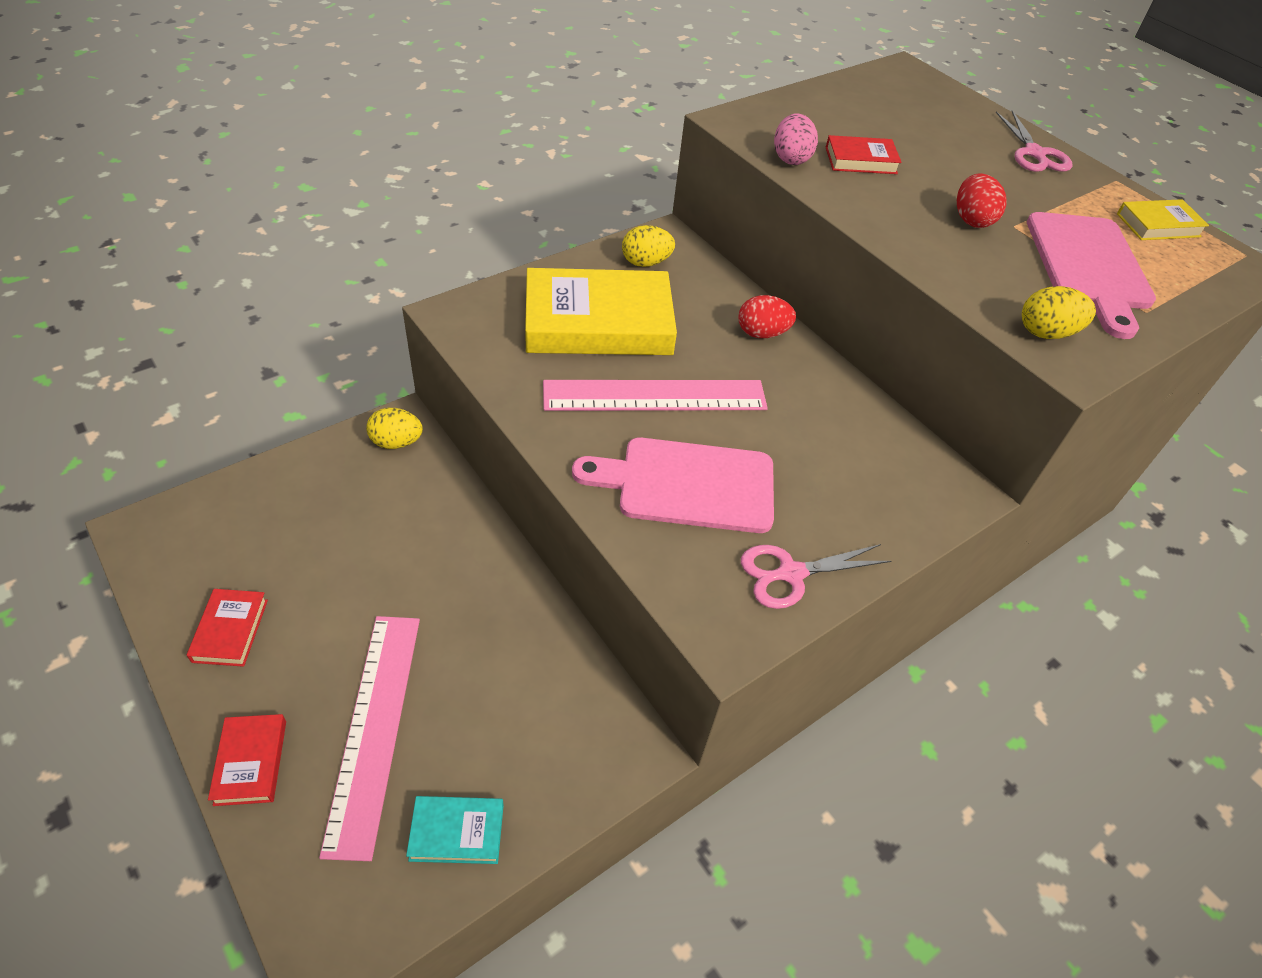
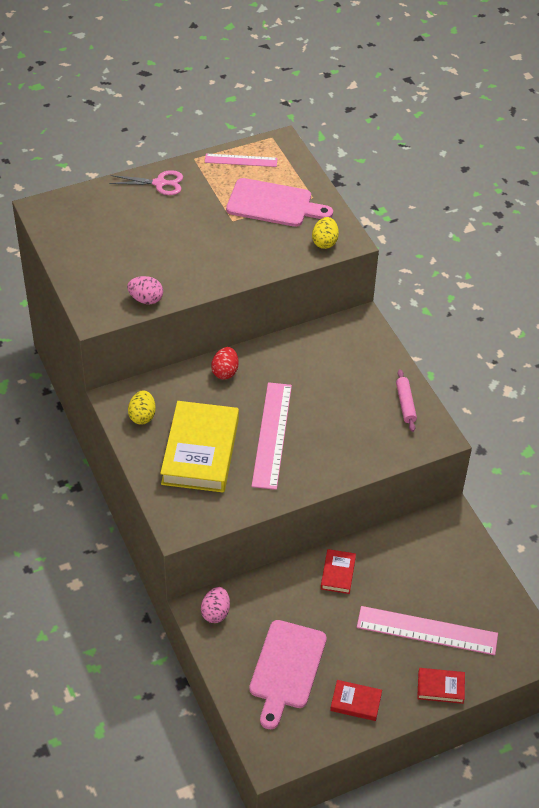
camera: 75 degrees left, 0 degrees up
(396, 442) = (215, 612): yellow egg -> pink egg
(457, 832) = (486, 597): turquoise book -> none
(687, 484) = (342, 433): pink cutting board -> pink cutting board (286, 669)
(791, 573) = (405, 404): pink scissors -> pink rolling pin
(860, 160) = (154, 266): red book -> red book (338, 573)
(971, 220) = (224, 236): red egg -> none
(1158, 225) = (241, 160): yellow book -> pink ruler

